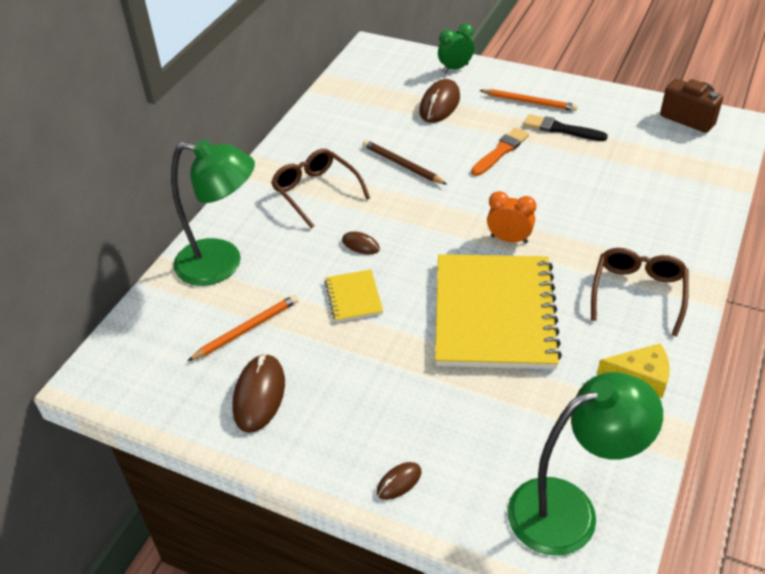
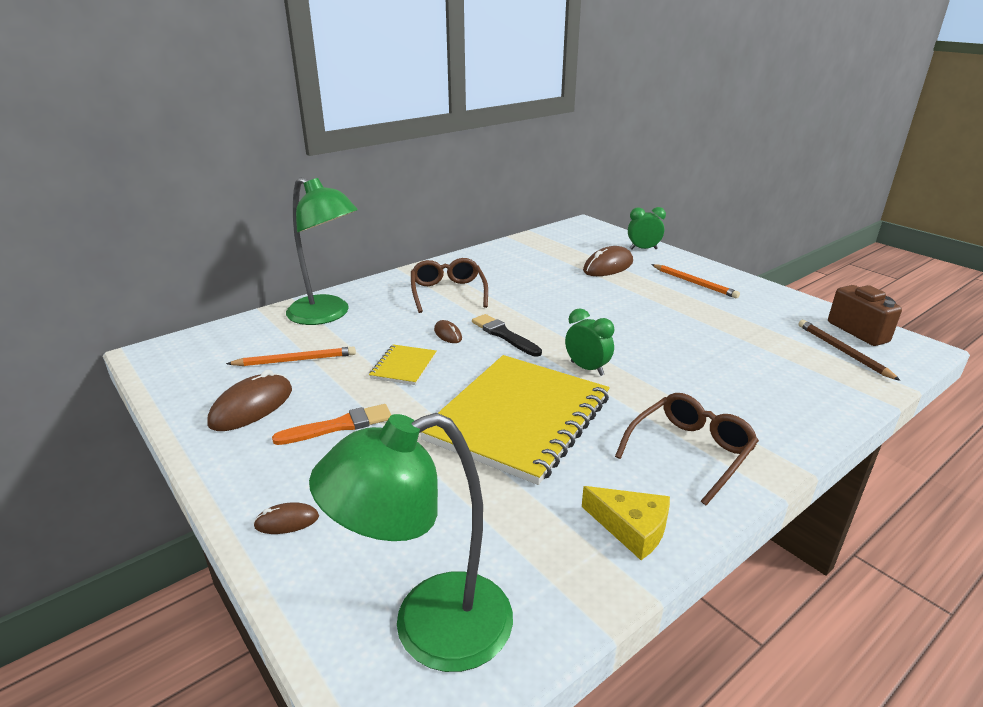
camera: 25 degrees right, 15 degrees down
(402, 165) = (537, 294): brown pencil -> brown pencil (843, 351)
(500, 151) = (636, 307): orange brush -> orange brush (338, 426)
(509, 239) = (587, 368): orange clock -> green clock
(561, 129) = (711, 307): black brush -> black brush (504, 335)
(569, 509) = (429, 629): green lamp -> green lamp turned 150 degrees clockwise

